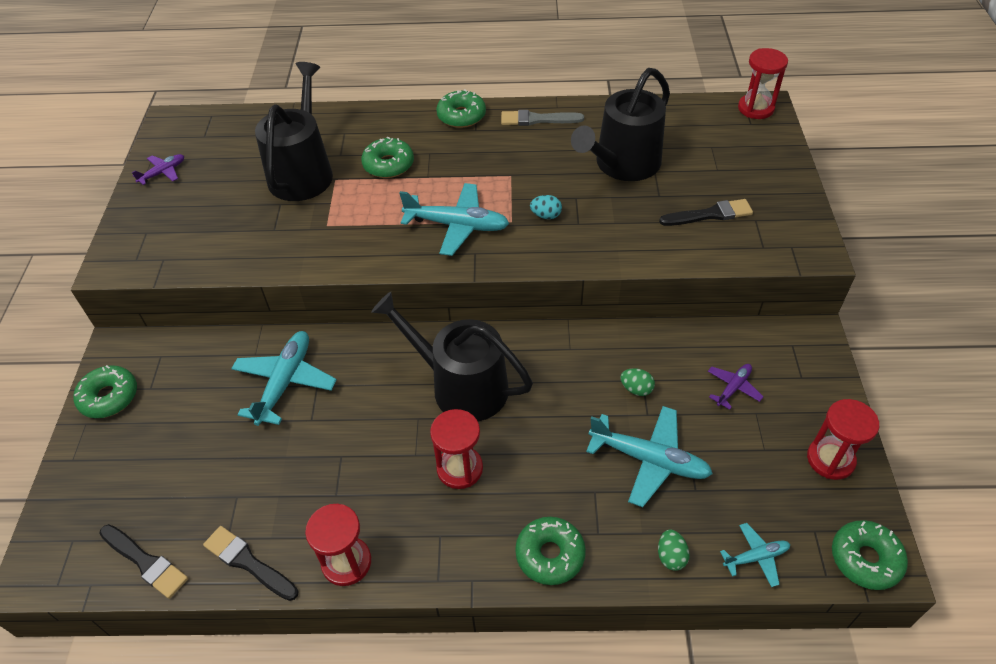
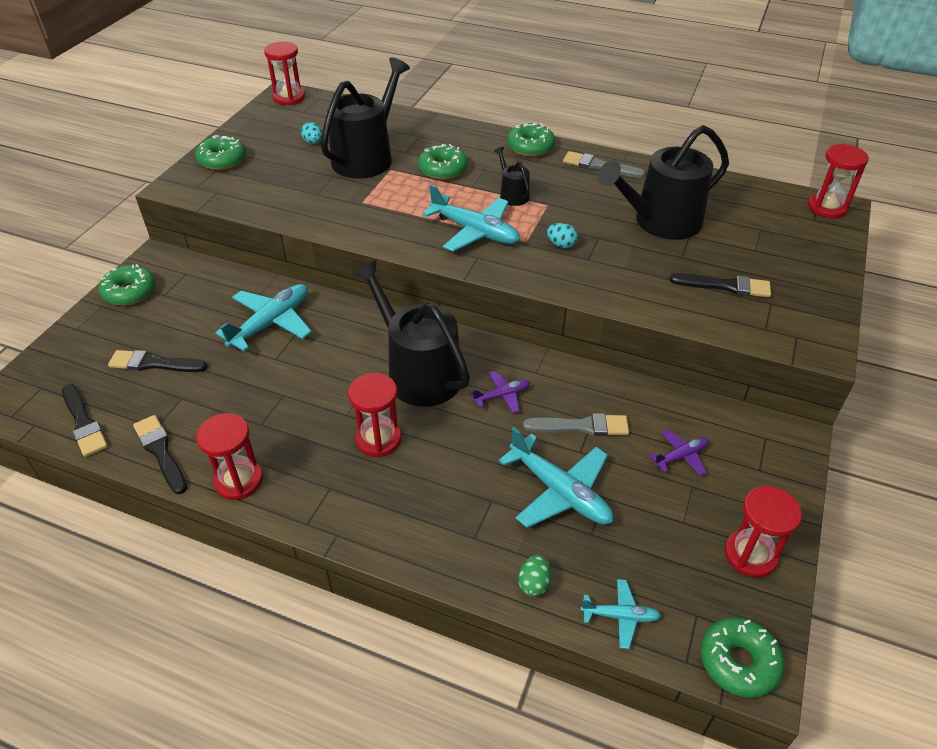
camera: 20 degrees right, 5 degrees down
(163, 172) = (255, 130): purple plane -> purple plane (502, 396)
(178, 123) = (289, 98): none -> red hourglass
(184, 469) = (154, 363): none -> black brush
(236, 170) = (313, 142): none -> turquoise egg
(472, 174) = (512, 195): none -> black watering can
(550, 555) = (419, 539): green donut -> green donut (222, 160)
(636, 389) = (581, 426): green egg -> grey brush

